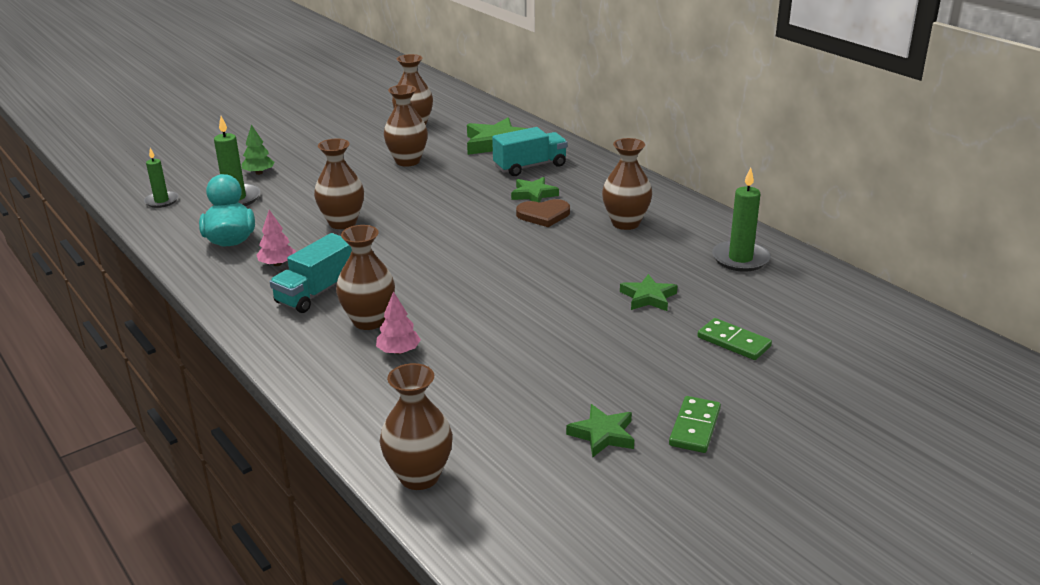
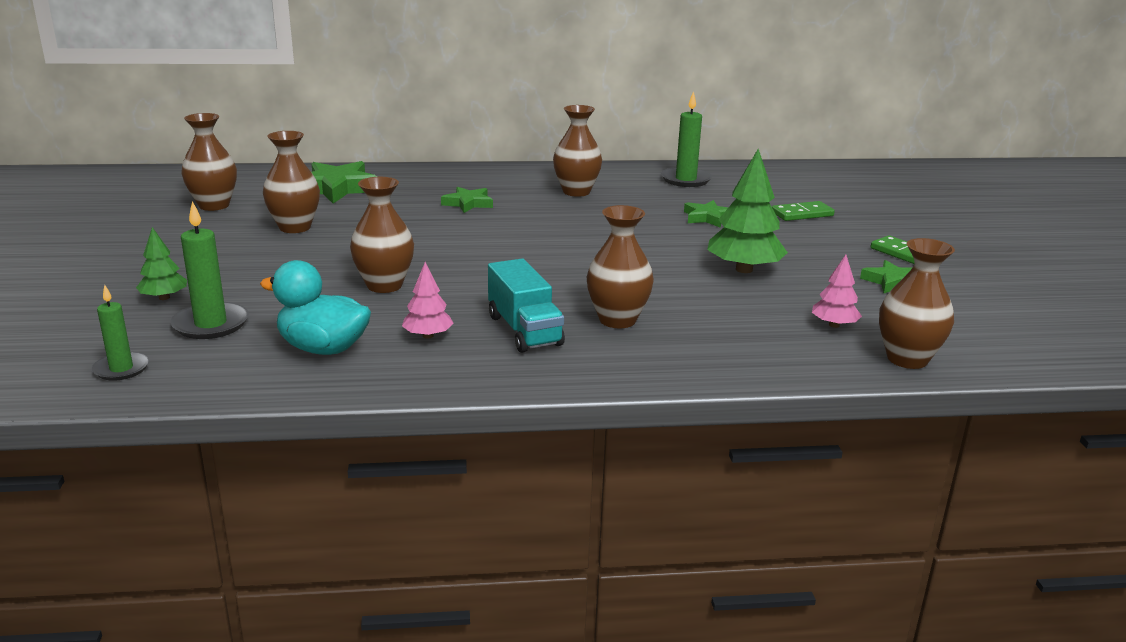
camera: 60 degrees left, 5 degrees down
(398, 351) = (690, 320): pink tree -> pink tree (834, 325)
(530, 166) = (409, 190): turquoise truck -> none
(538, 347) = (744, 269): none -> green tree
(543, 215) = (515, 210): brown heart -> none

